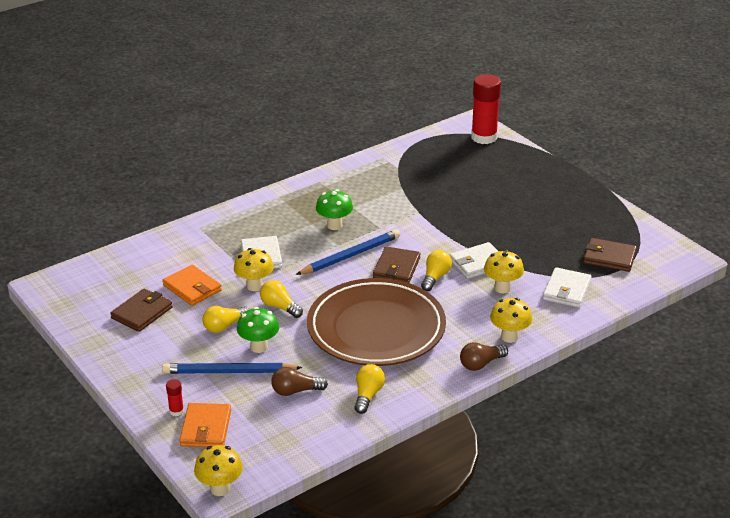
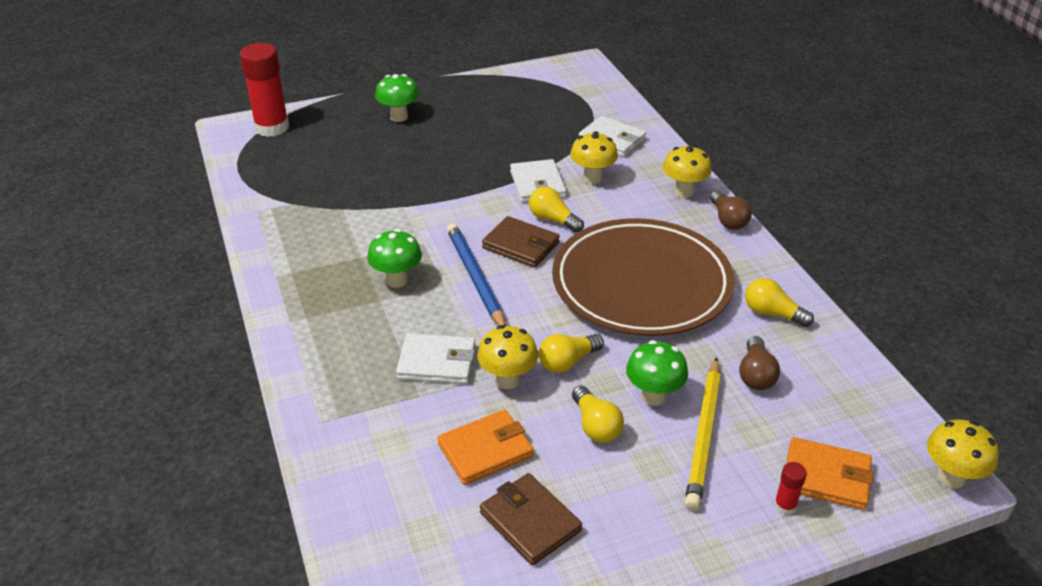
camera: 75 degrees left, 5 degrees up
(229, 372) = (704, 435): blue pencil -> yellow pencil
(533, 184) = (399, 117): none -> green mushroom
(609, 257) = (564, 103): brown wallet -> none

